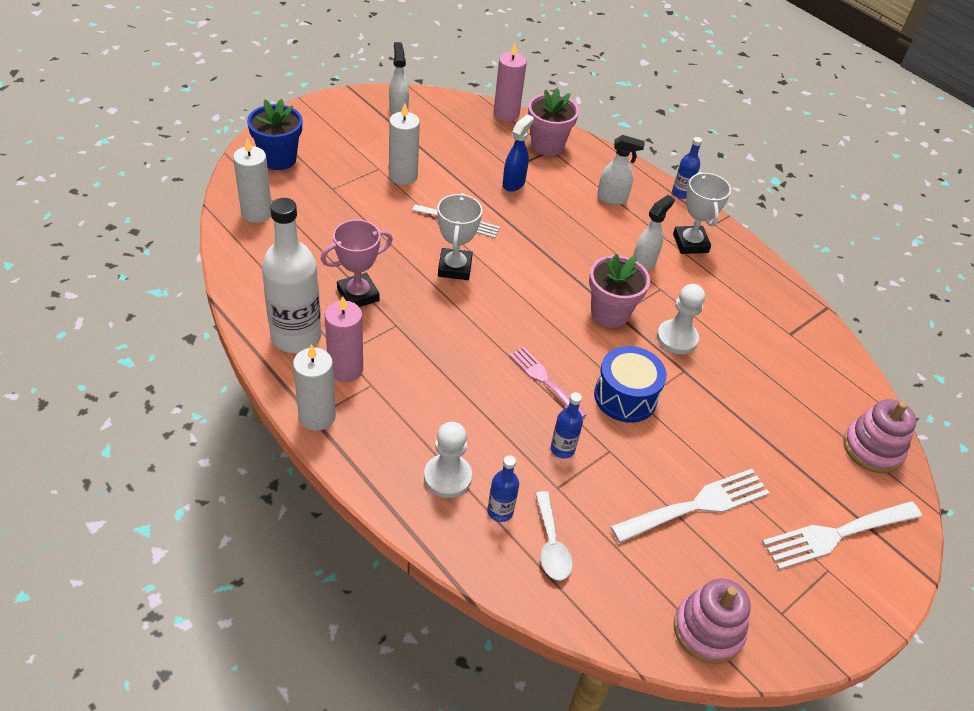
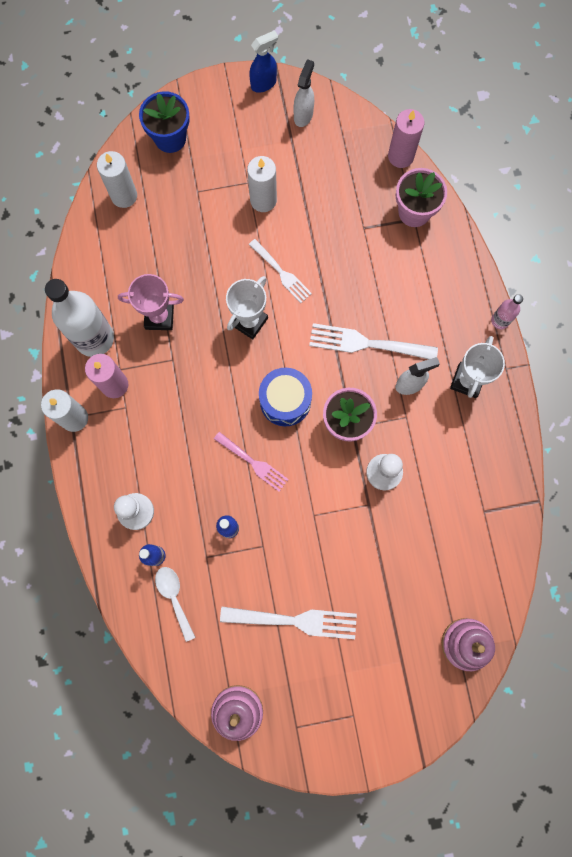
camera: 35 degrees right, 30 degrees up
(514, 183) = (354, 247): blue spray bottle -> blue spray bottle (264, 84)
(544, 380) = (253, 463): pink fork -> pink fork turned 135 degrees clockwise
(551, 544) = (174, 598): white spoon -> white spoon turned 135 degrees clockwise
(612, 199) = (431, 301): white spray bottle -> none
(625, 397) = (305, 506): blue drum -> blue drum (285, 401)
(681, 193) = (500, 320): blue bottle -> pink bottle
(836, 535) = (380, 694): white fork -> white fork (366, 343)

